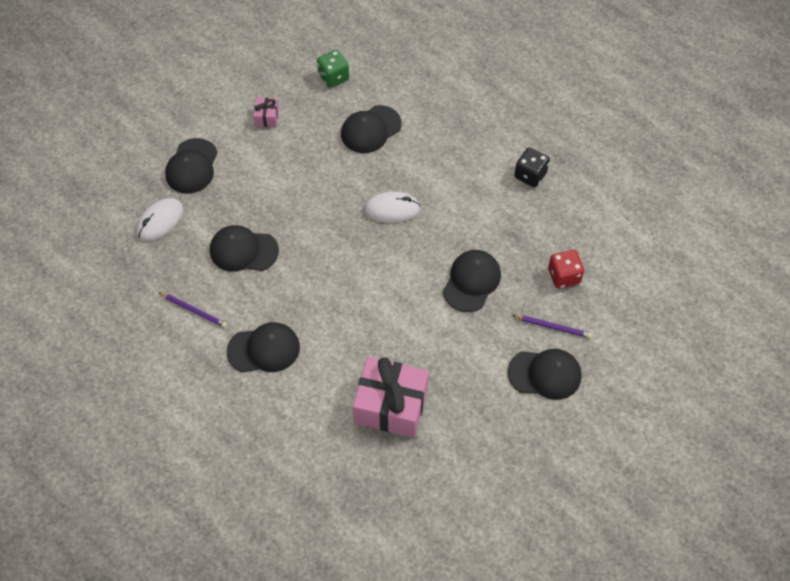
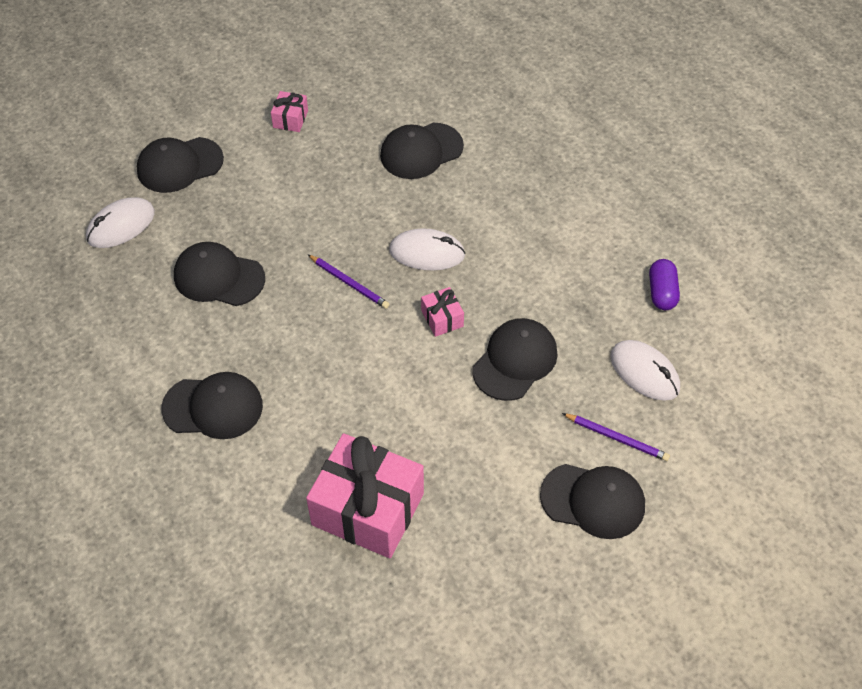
camera: 10 degrees right, 5 degrees down
(192, 166) = (179, 165): black cap -> black cap turned 45 degrees clockwise
(194, 310) = (134, 343): purple pencil -> purple pencil (349, 283)
(333, 77) = (387, 82): green dice -> none
(413, 258) = (442, 318): none -> pink gift
(530, 175) = (622, 236): black dice -> none
(564, 276) = (644, 372): red dice -> white mouse
(565, 214) = (662, 292): none -> purple capsule

